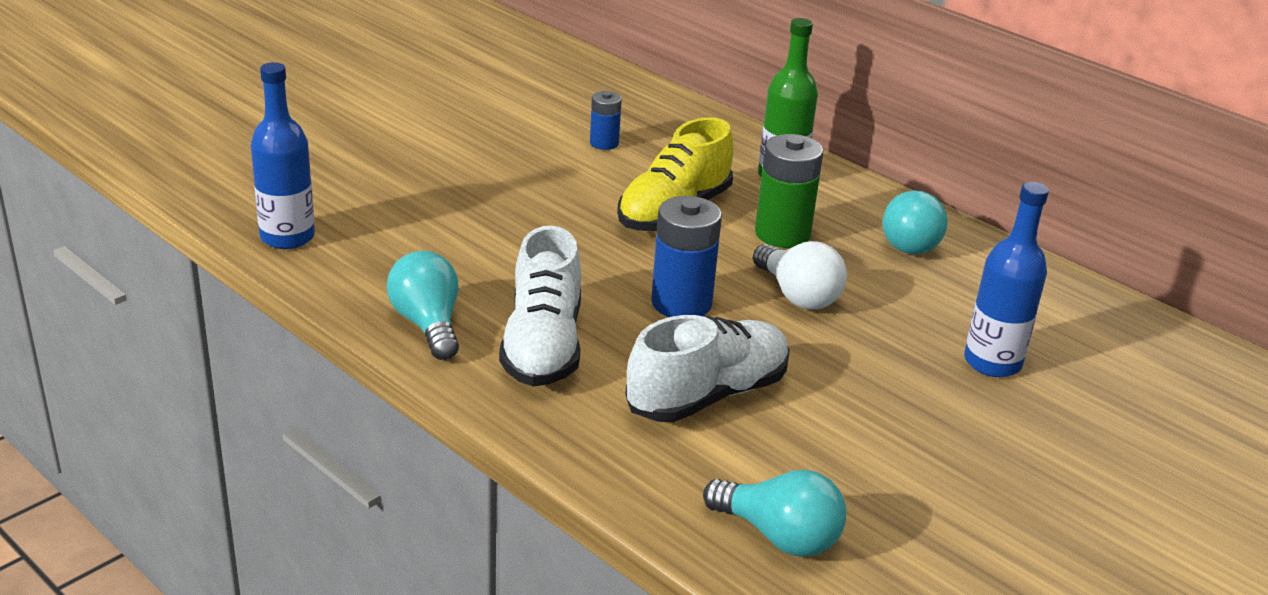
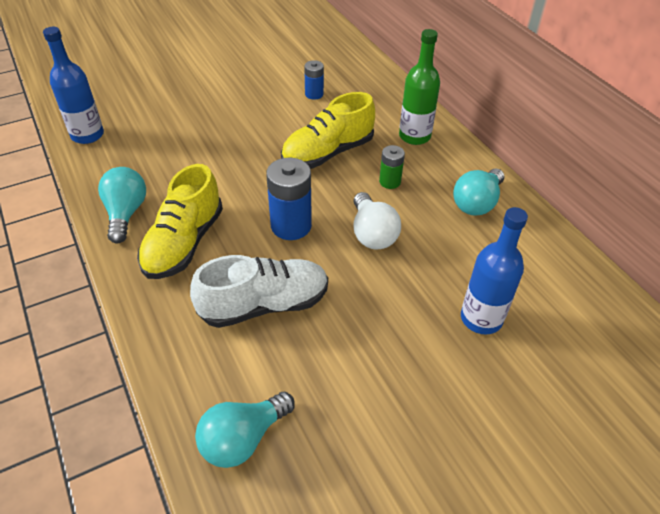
camera: 20 degrees right, 15 degrees up
(543, 346) = (184, 243): white shoe -> yellow shoe
(779, 536) = (243, 439): turquoise light bulb -> turquoise light bulb turned 90 degrees clockwise
(782, 234) = (390, 182): green battery -> green battery, size x0.57

